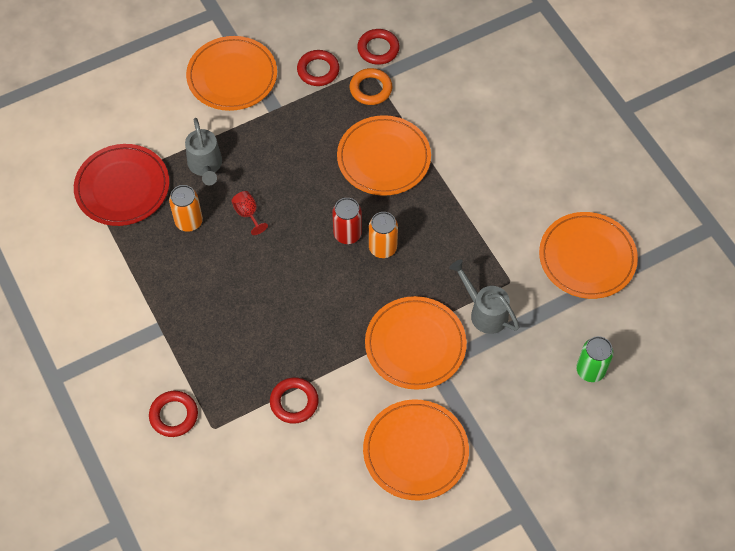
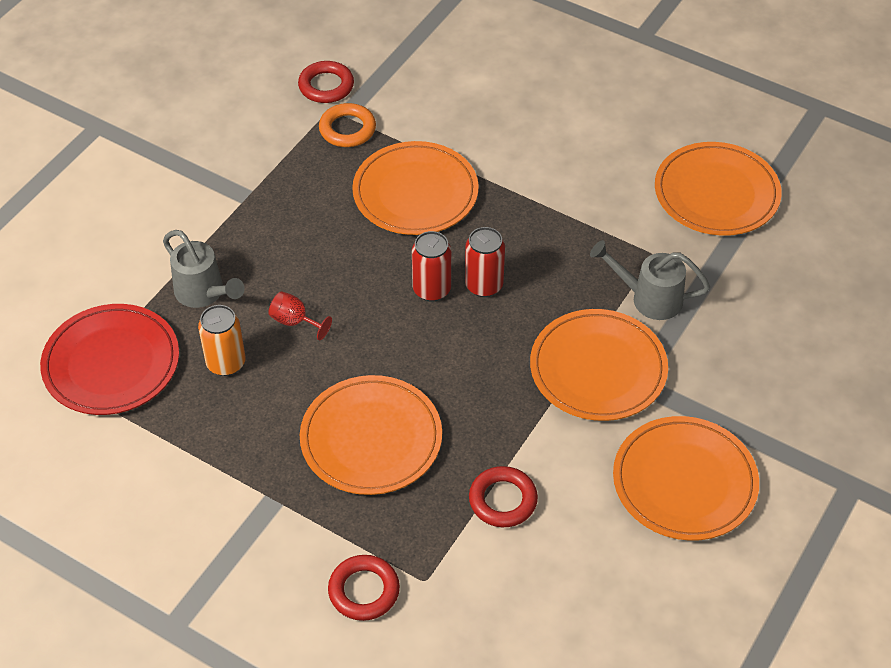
camera: 30 degrees left, 10 degrees down
(232, 76) = (168, 184): orange plate -> orange plate (371, 439)
(318, 70) = (270, 135): red ring -> none
(382, 248) = (484, 285): orange can -> red can
(590, 370) = (807, 303): green can -> none

